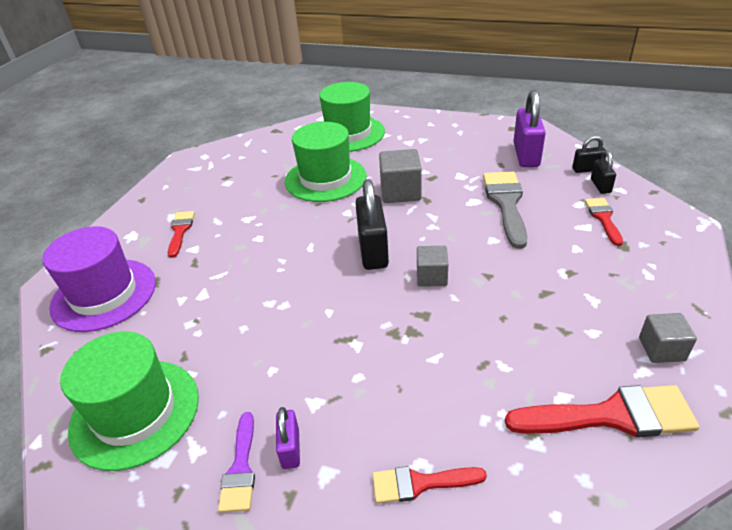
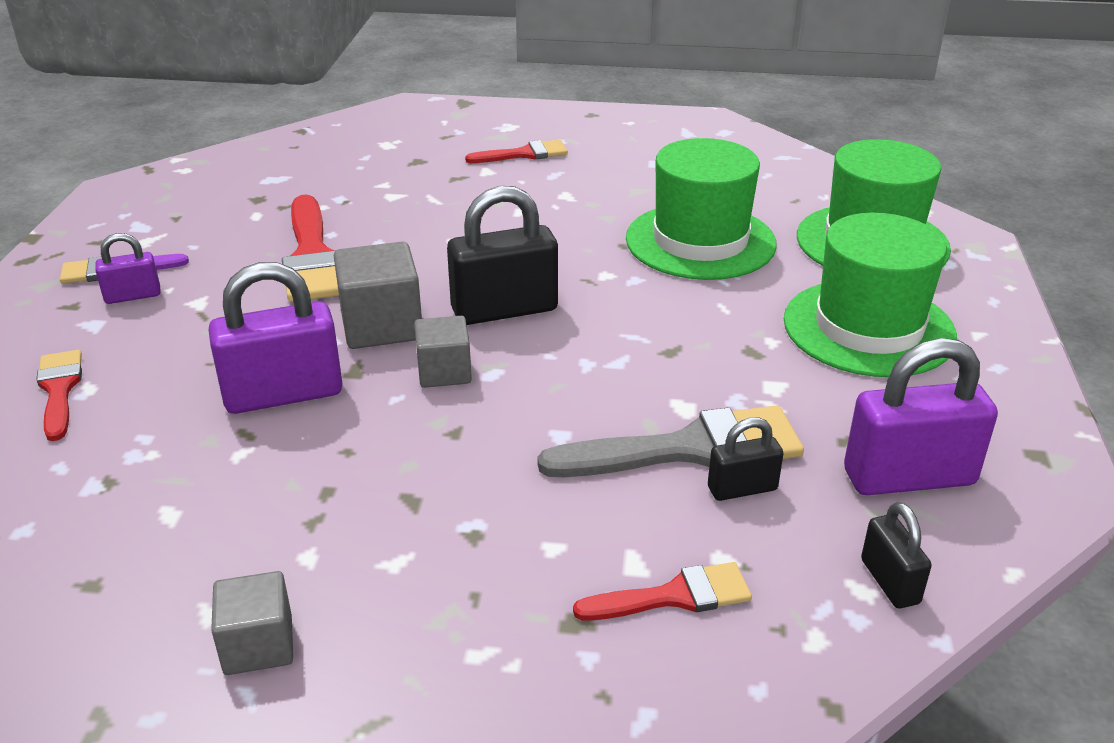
camera: 75 degrees right, 5 degrees down
(104, 294) = (390, 137): purple hat -> none
(135, 412) = (203, 197): green hat -> green hat (868, 328)
(400, 192) = (686, 320): grey cube -> grey cube (381, 326)
(444, 347) = (283, 394): none -> purple padlock
(600, 186) = (817, 601): black padlock -> black padlock (742, 488)
(611, 416) = (122, 565): red brush -> red brush (312, 257)

